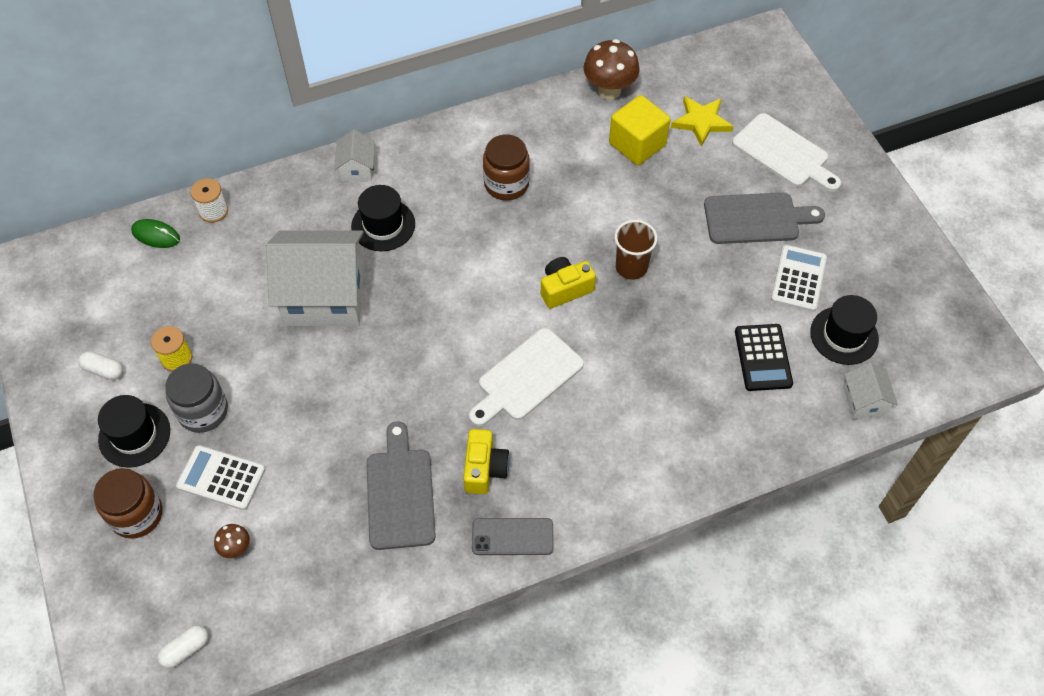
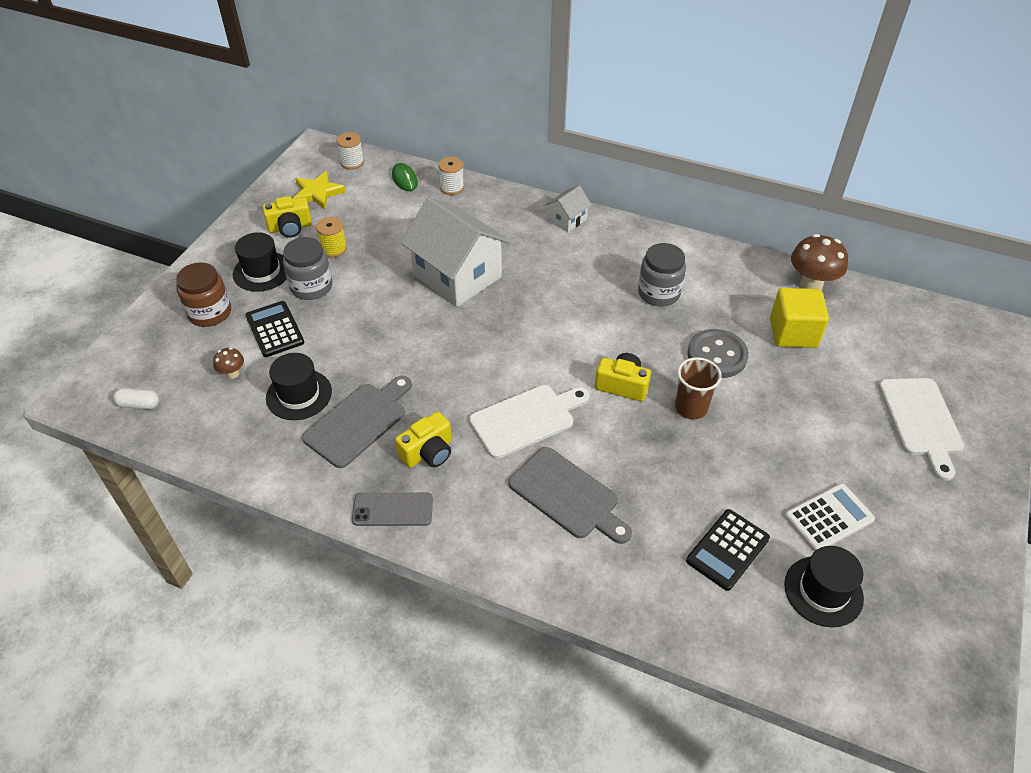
camera: 45 degrees right, 10 degrees down
(78, 255) = (352, 162): none -> white spool
(103, 370) = (290, 227): white capsule -> yellow camera
(221, 478) = (275, 329): white calculator -> black calculator
(383, 225) = (544, 262): black hat -> black hat (299, 394)
(506, 184) = (659, 293): brown jar -> grey jar
(512, 537) = (392, 510): grey phone -> grey phone turned 45 degrees counterclockwise
(527, 377) = (526, 419): white cutting board -> white cutting board turned 150 degrees clockwise
(604, 207) = (717, 355): none -> grey button
(701, 122) = (867, 352): yellow star -> yellow star (317, 193)
(756, 219) = (839, 449): grey cutting board -> grey cutting board (567, 496)
(864, 401) = (784, 656): white house -> none

